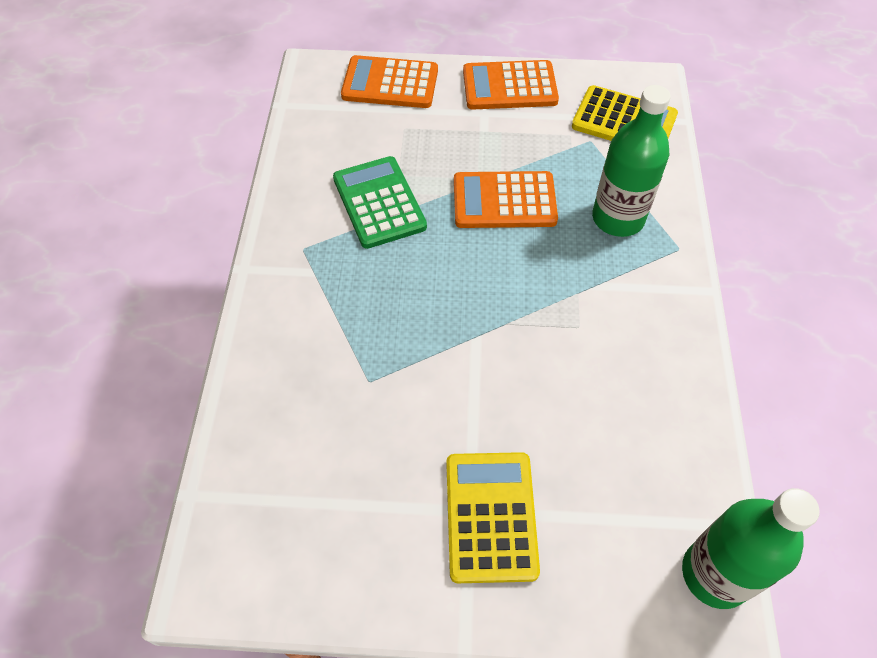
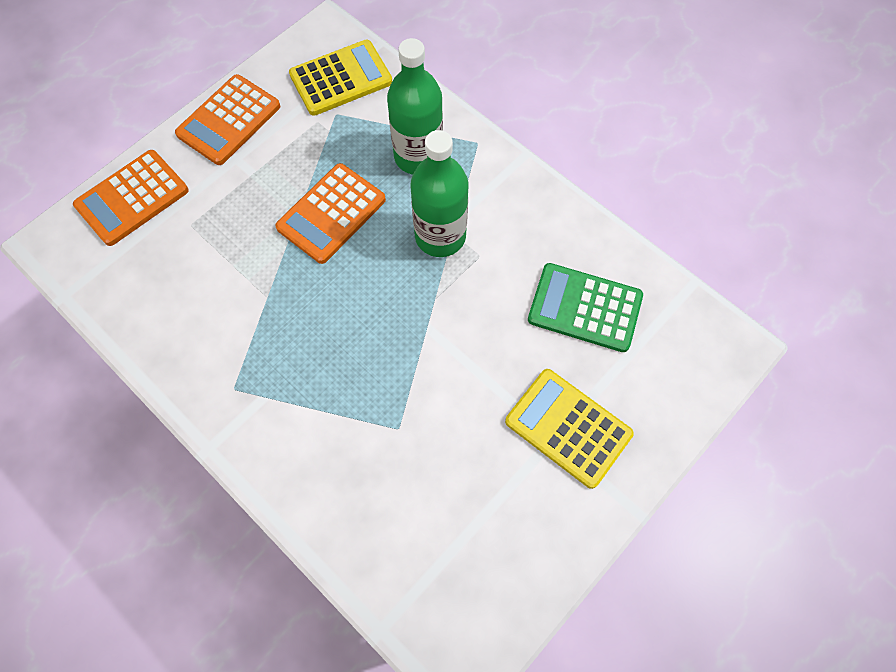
camera: 50 degrees left, 10 degrees up
(379, 202) = (245, 299): green calculator -> green calculator (585, 307)
(715, 574) = (707, 327): green bottle -> green bottle (440, 236)

